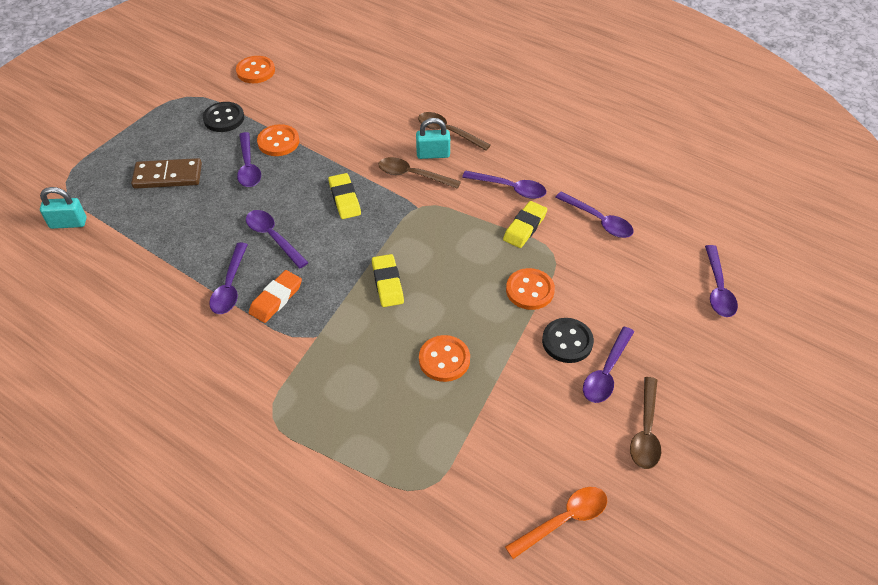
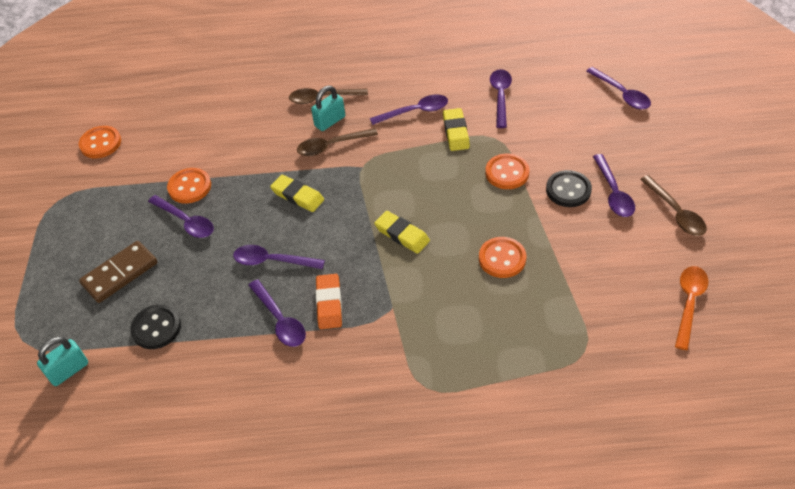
camera: 35 degrees left, 0 degrees up
(224, 118) = (117, 197): black button -> black button (156, 328)
(598, 220) = (500, 96): purple spoon -> purple spoon turned 90 degrees counterclockwise

